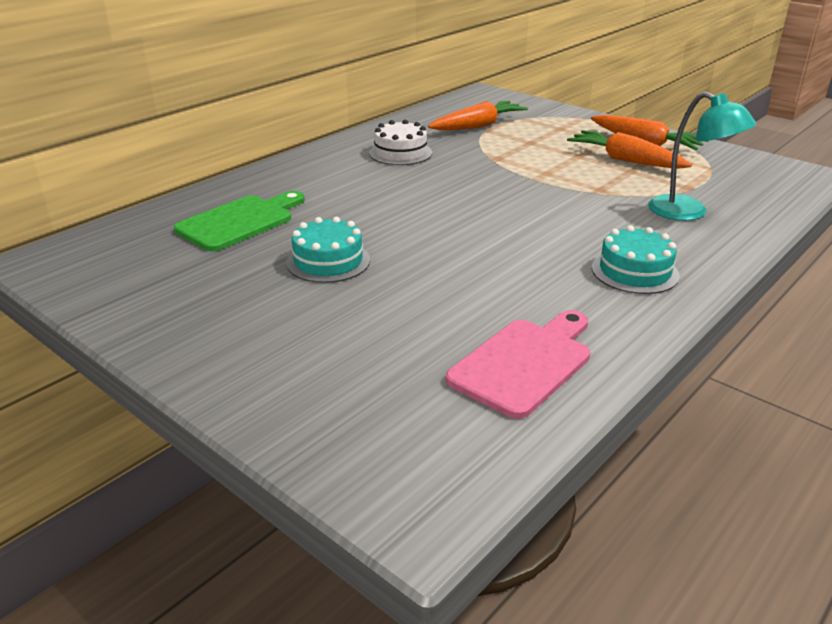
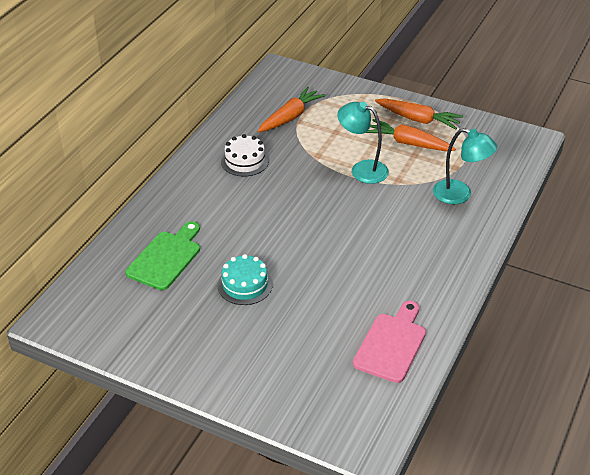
camera: 15 degrees left, 10 degrees up
(552, 175) = (362, 169): none -> turquoise lamp
(635, 271) = (436, 258): turquoise cake -> none

